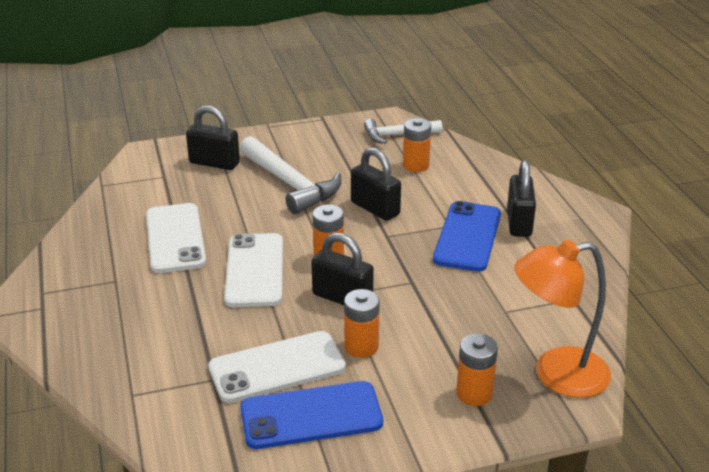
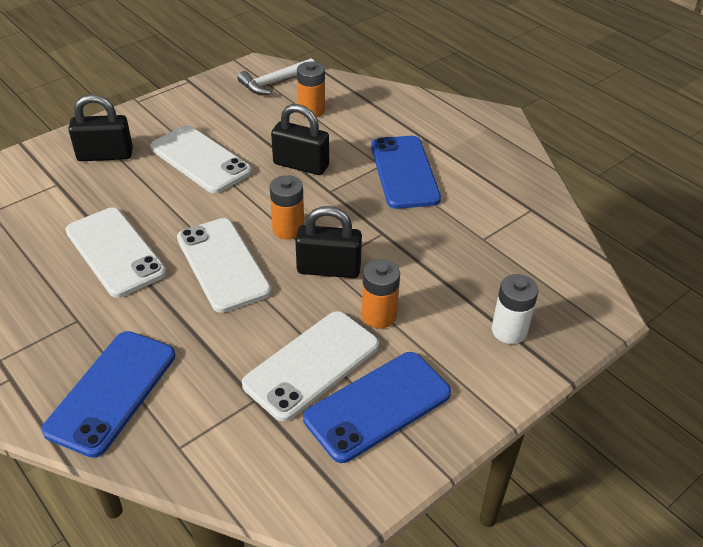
camera: 25 degrees left, 10 degrees up
(107, 339) = (112, 392): none -> blue phone
(290, 184) = (200, 160): white hammer -> white phone
(474, 393) = (509, 331): orange battery -> white battery
(519, 222) = (440, 146): black padlock -> none
(556, 374) = (565, 288): orange lamp -> none

